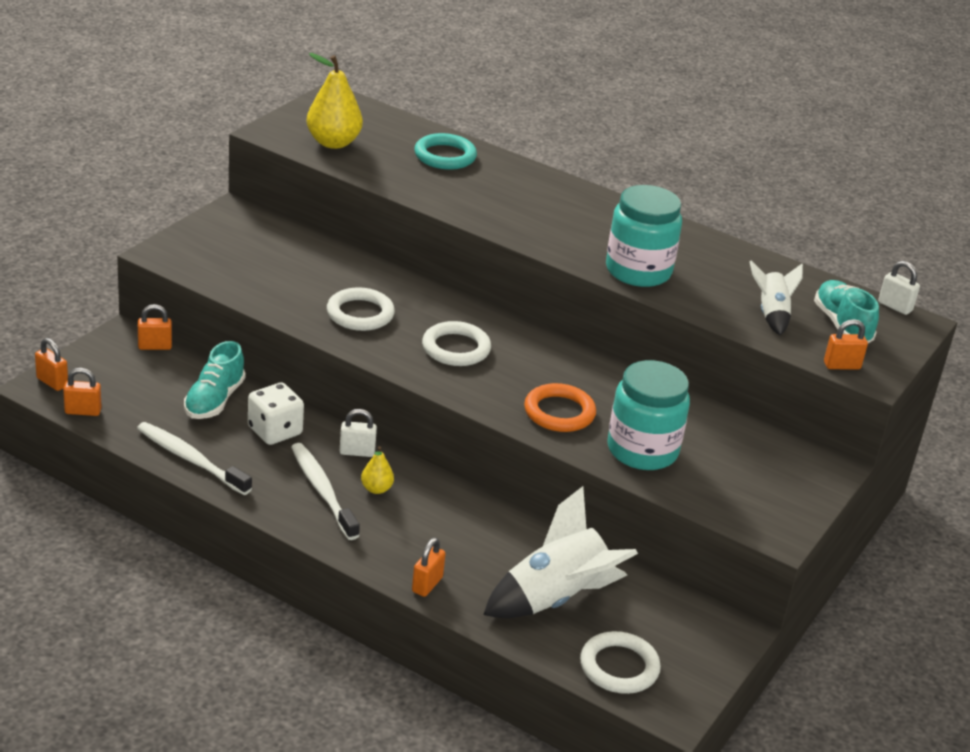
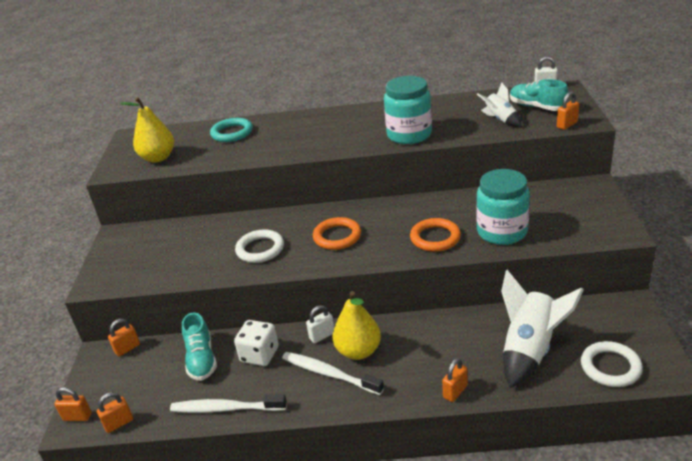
camera: 25 degrees left, 0 degrees up
(376, 489) = (358, 351): yellow pear -> yellow pear, size x1.96
(427, 584) = (455, 391): orange padlock -> orange padlock turned 45 degrees clockwise
(456, 348) = (337, 236): white ring -> orange ring

